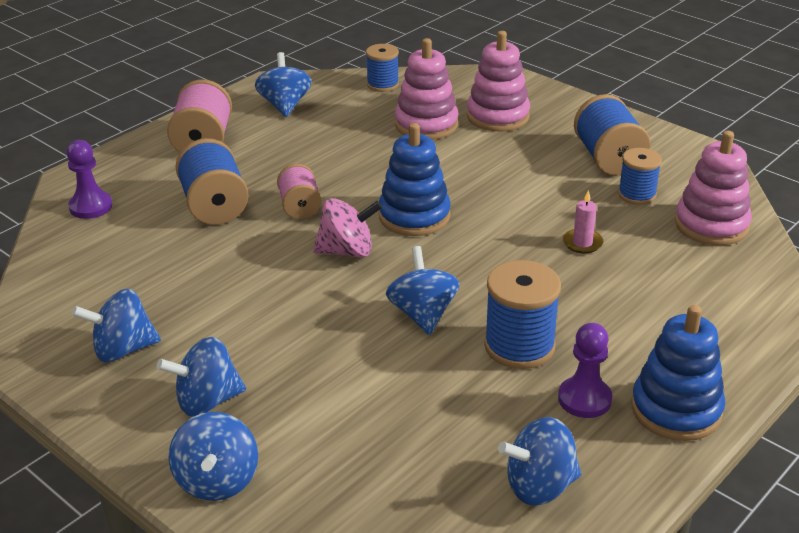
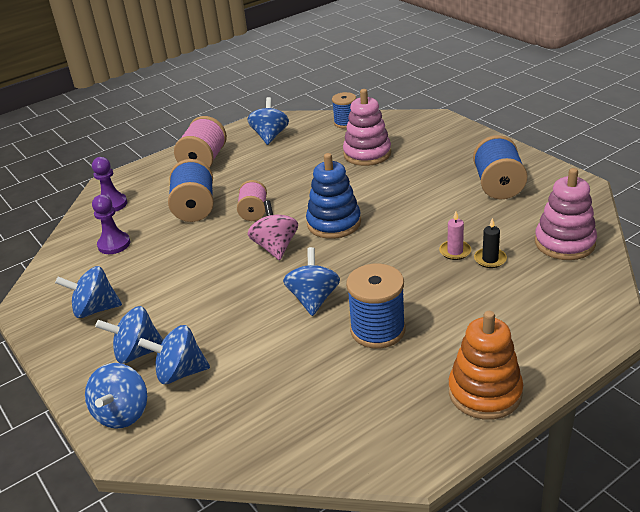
camera: 15 degrees right, 0 degrees up
(347, 251) = (275, 247): pink spinning top -> pink spinning top turned 105 degrees counterclockwise
(498, 116) = (423, 149): pink stacking toy -> none
(539, 486) = (354, 444): blue spinning top -> blue spinning top (180, 372)
(584, 399) = (414, 377): purple pawn -> purple pawn (114, 244)
(628, 250) = (490, 259): none -> black candle
(637, 195) = (511, 215): blue spool -> none
(676, 409) = (485, 392): blue stacking toy -> orange stacking toy

